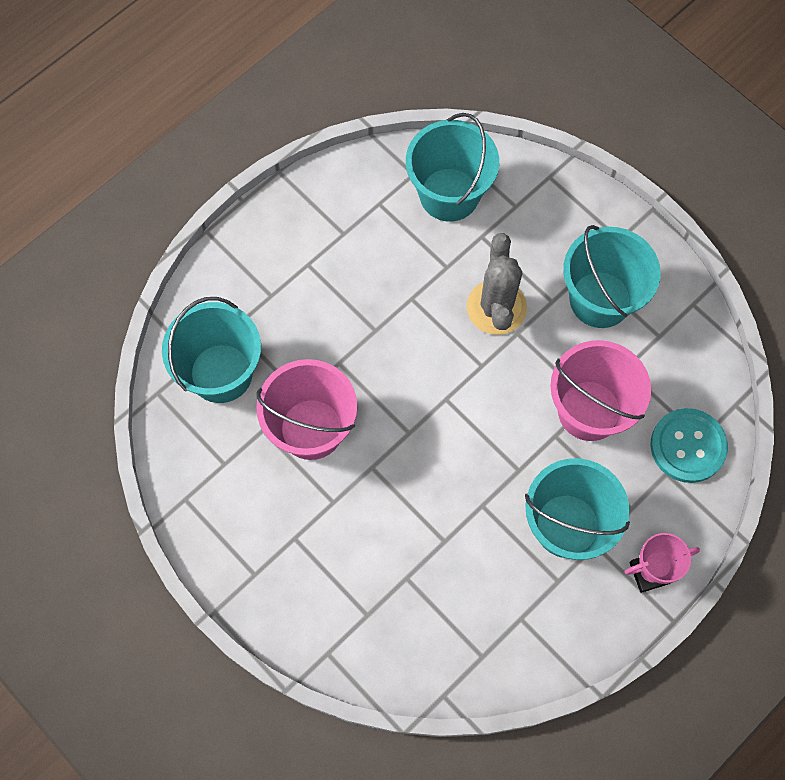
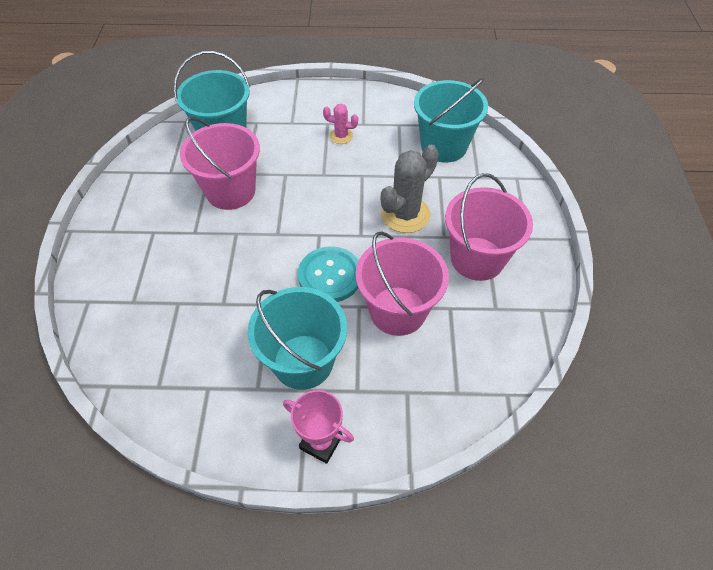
camera: 45 degrees right, 15 degrees down
(340, 268) = (341, 136): none -> pink cactus
(600, 299) = (477, 258): turquoise bucket -> pink bucket
(688, 446) = (441, 388): turquoise button -> turquoise button (330, 276)

